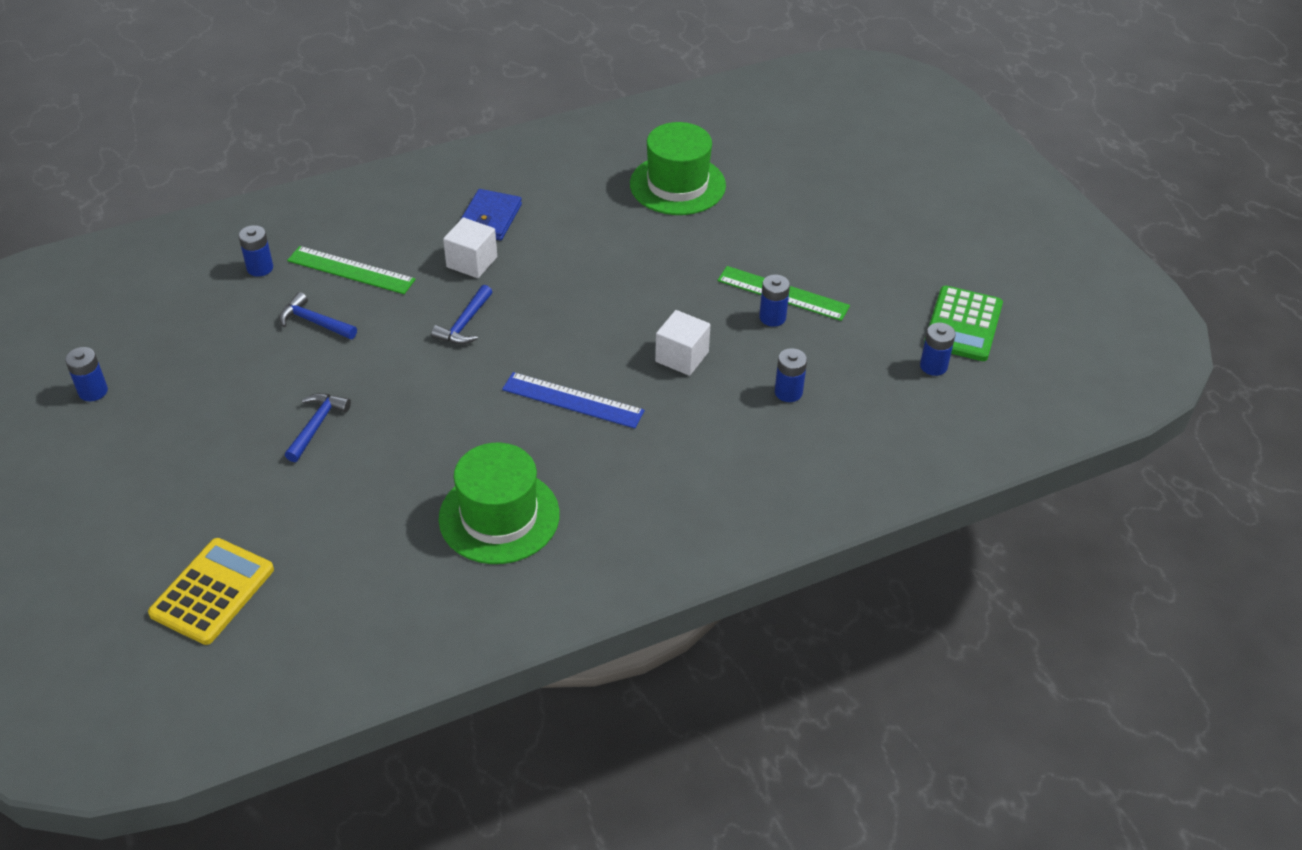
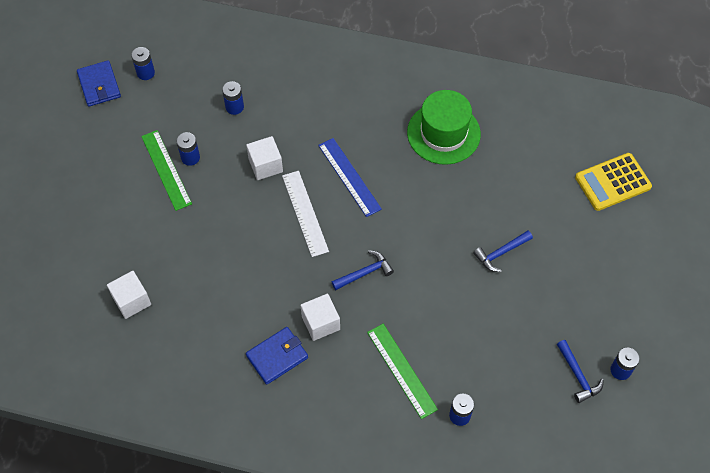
camera: 140 degrees left, 15 degrees up
(314, 322) = (454, 338): blue hammer -> blue hammer (578, 376)
(586, 339) = (305, 213): none -> white ruler
(677, 185) = (132, 301): green hat -> white cube
(963, 324) = (99, 85): green calculator -> blue wallet

